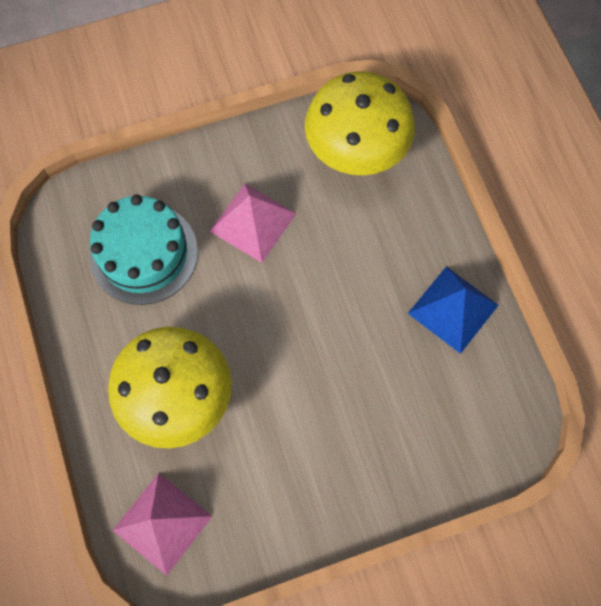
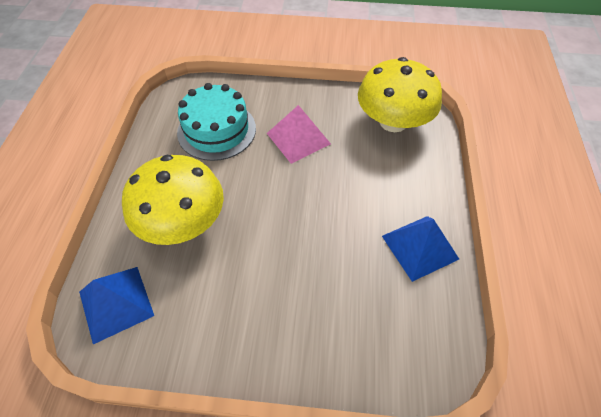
camera: 25 degrees right, 15 degrees down
(162, 523) = (116, 303): pink pyramid -> blue pyramid

